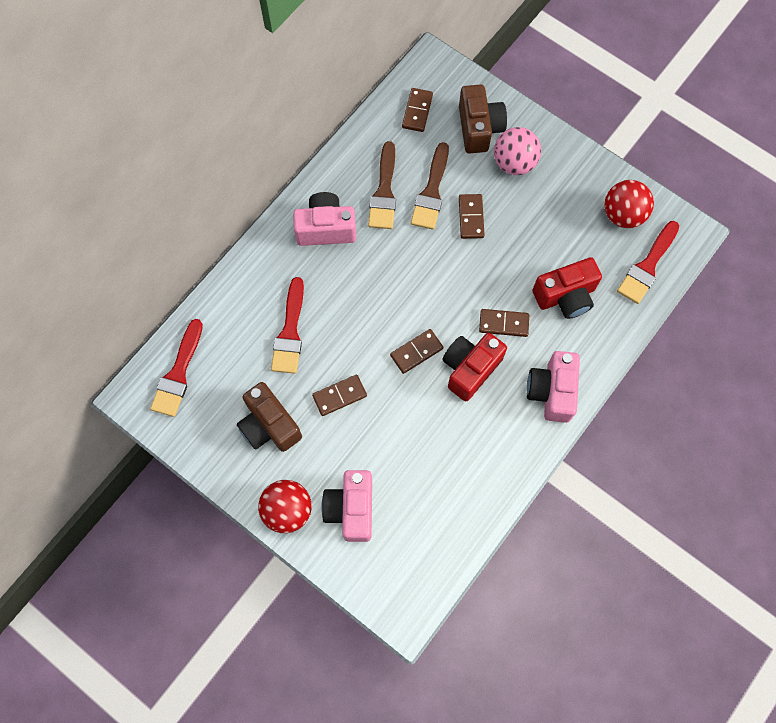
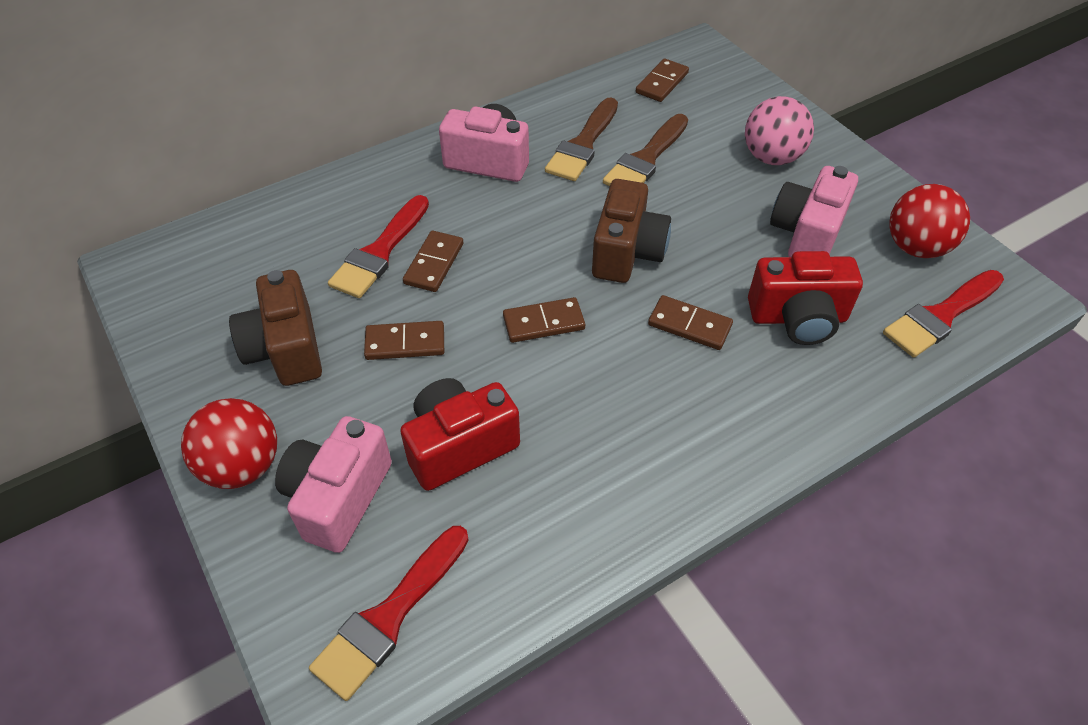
camera: 20 degrees right, 20 degrees down
(178, 373) = (207, 256): red brush -> red brush (389, 616)
(470, 369) = (615, 366): red camera -> red camera (459, 446)
(471, 217) = (689, 197): brown domino -> brown domino (434, 263)
(479, 128) = (736, 115): brown camera -> brown camera (627, 252)
(551, 391) = (734, 433): pink camera -> pink camera (807, 234)

